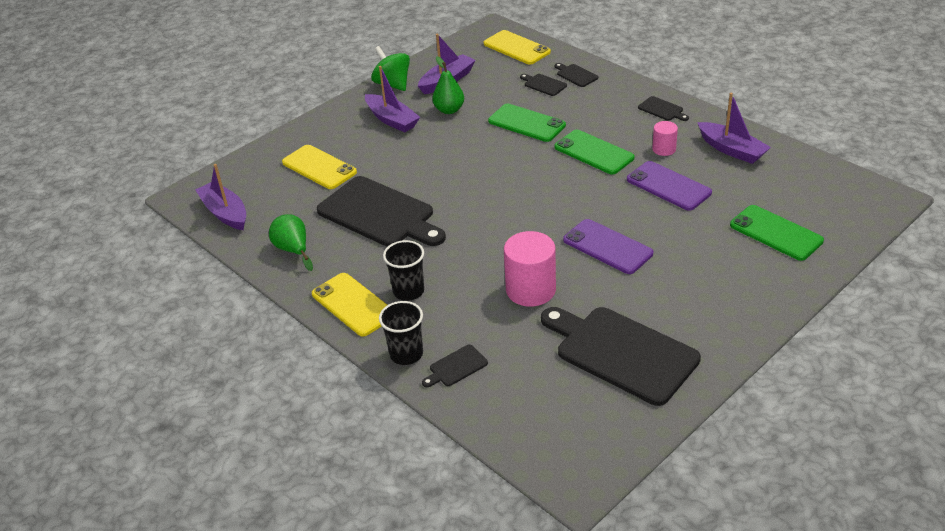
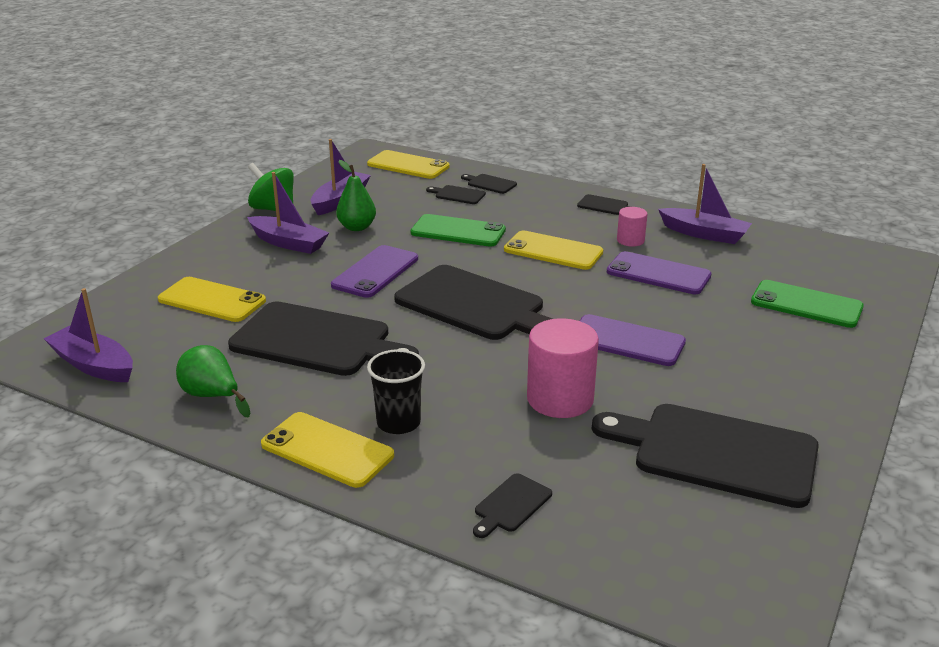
camera: 20 degrees left, 10 degrees down
(406, 354) = (432, 500): black cup -> none
(446, 156) = (375, 272): none -> purple phone
(507, 197) = (475, 305): none -> black cutting board
(593, 152) = (553, 251): green phone -> yellow phone

